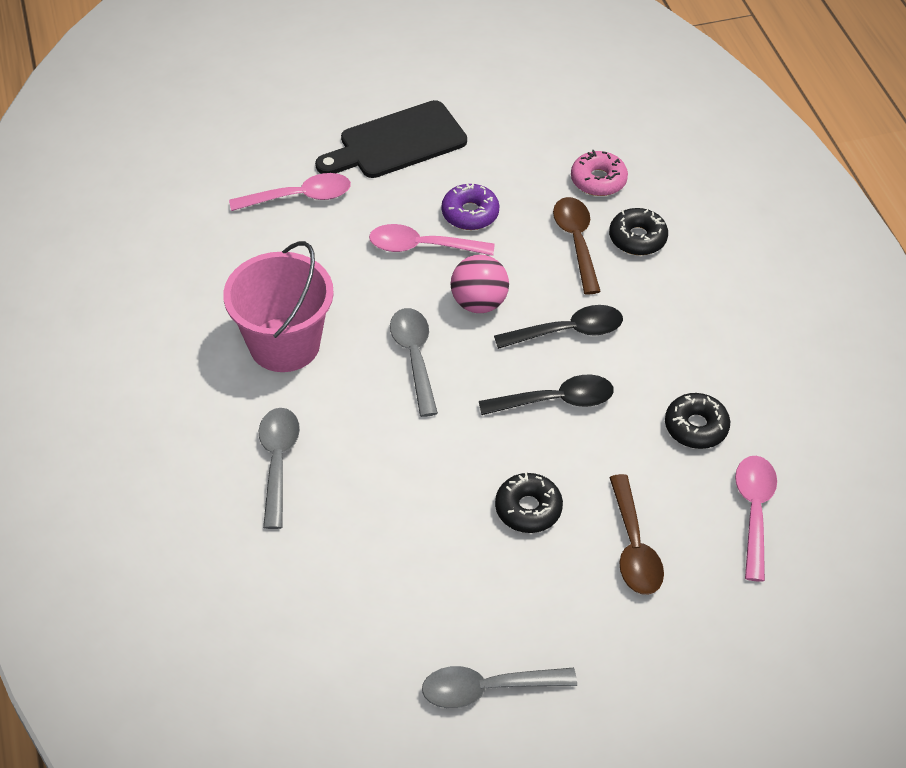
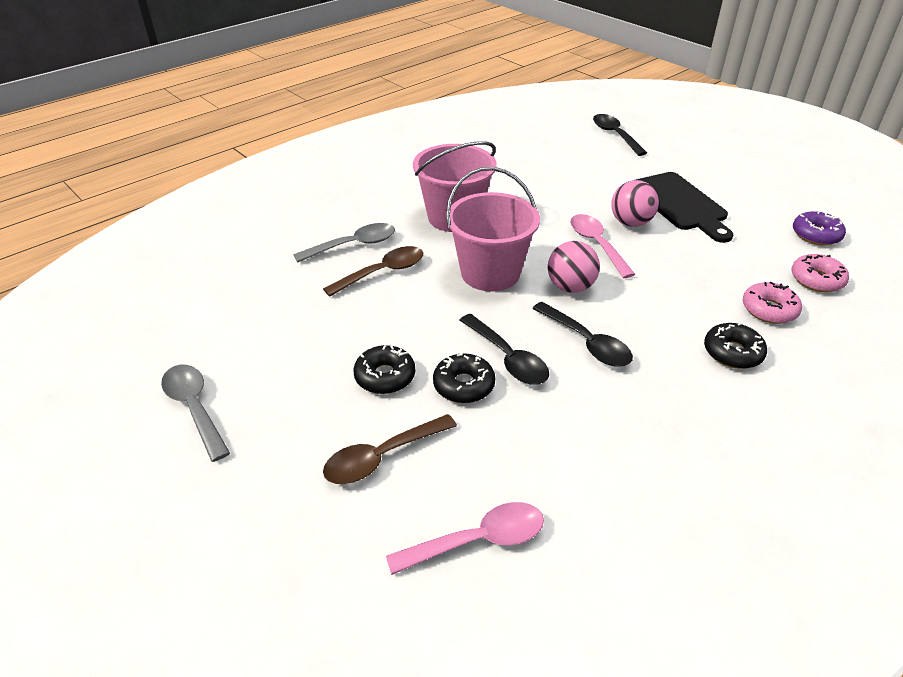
camera: 65 degrees right, 10 degrees down
(212, 115) = (615, 135): none -> black spoon
(300, 197) = (585, 184): pink spoon -> none
(397, 142) = (680, 204): black cutting board -> black cutting board turned 150 degrees counterclockwise
(402, 200) = (630, 223): none -> pink ball
(414, 357) = (490, 273): grey spoon -> pink bucket
(470, 213) = (653, 256): purple donut -> purple donut (816, 235)
(576, 242) = (687, 318): brown spoon -> brown spoon (383, 272)
(578, 123) = (816, 280): none -> pink donut
(696, 427) = (550, 460): black donut -> black donut (463, 385)

